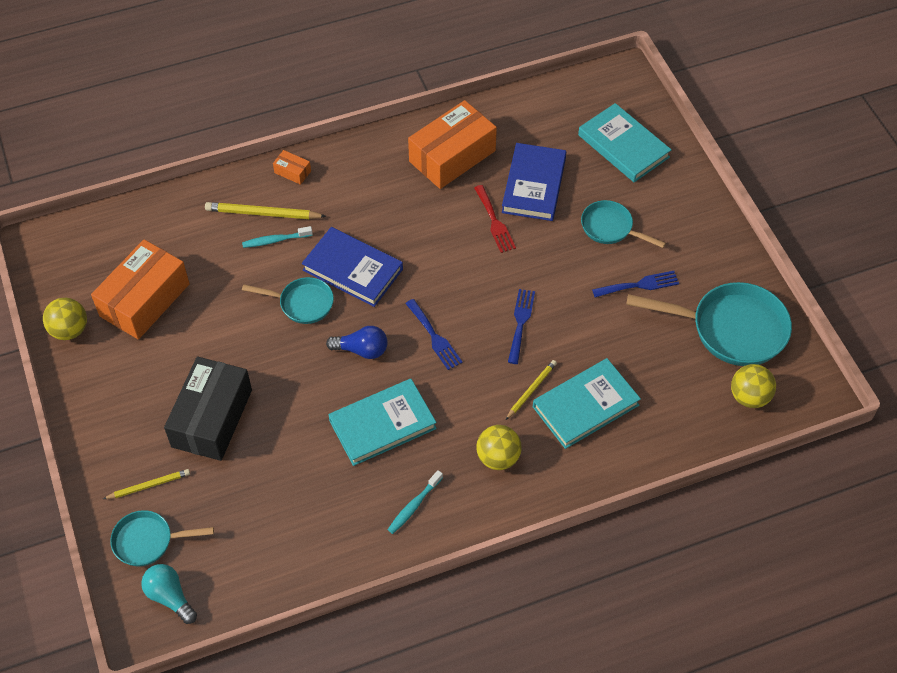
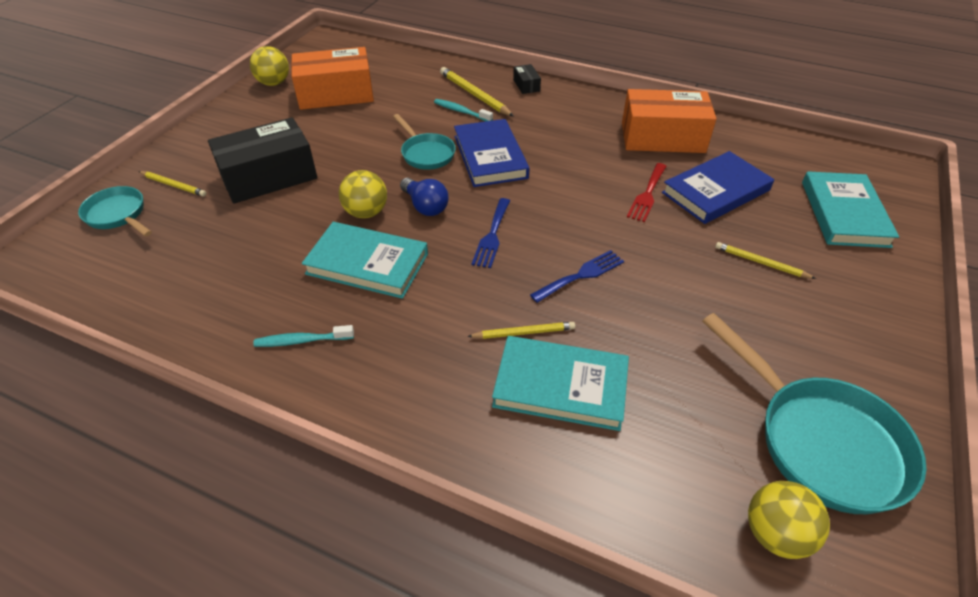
camera: 45 degrees right, 10 degrees down
(170, 597) = (69, 258): turquoise light bulb -> none
(292, 172) = (526, 85): orange box -> black box
(498, 457) = (421, 362): yellow ball -> yellow ball (366, 212)
(610, 228) = (761, 263): turquoise pan -> yellow pencil
(639, 285) = (743, 325): blue fork -> none

